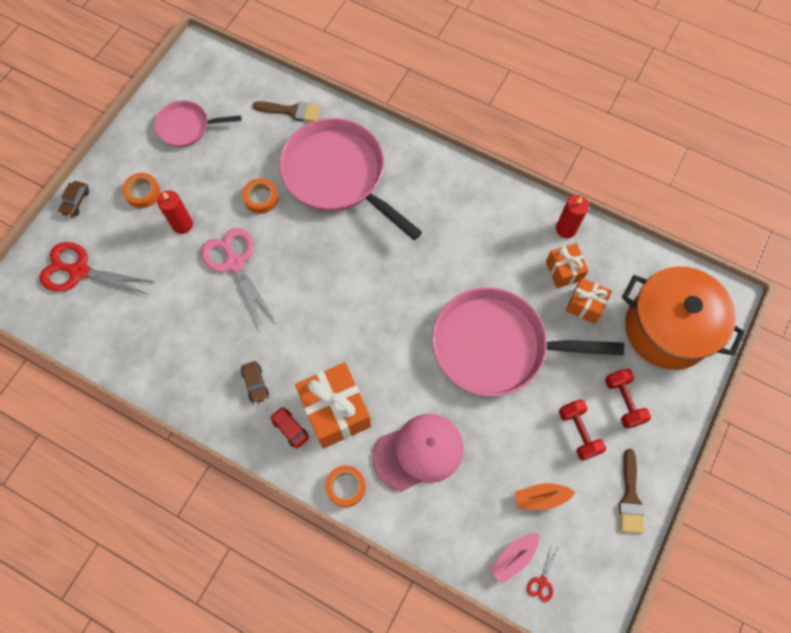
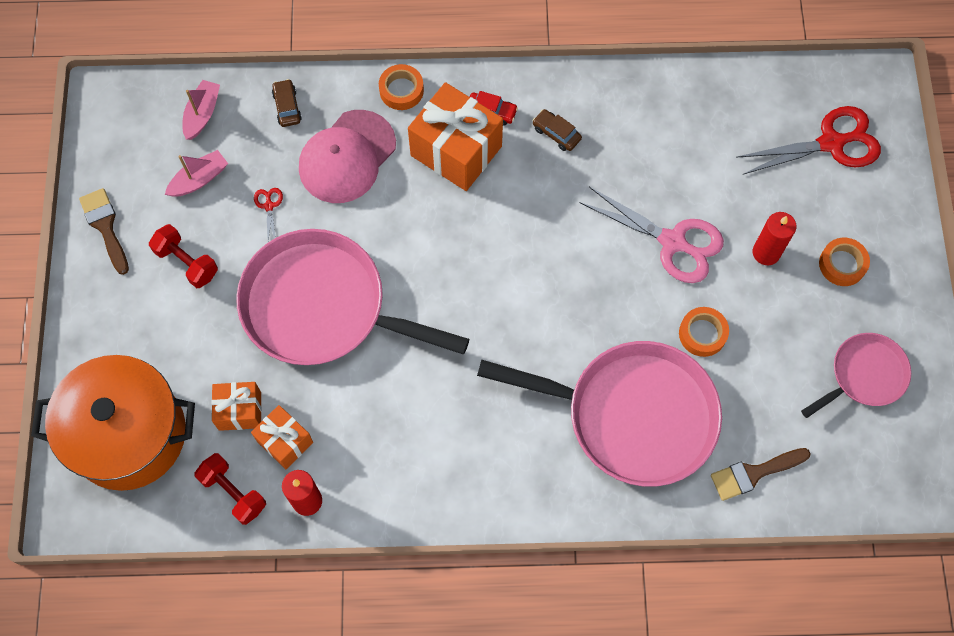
camera: 150 degrees right, 0 degrees up
(75, 201) = (906, 212): brown car -> brown car (287, 107)
(495, 346) = (322, 307): pink pan -> pink pan turned 135 degrees counterclockwise
(541, 497) = (199, 179): orange boat -> pink boat
(542, 581) = (165, 108): red scissors -> red scissors (269, 206)
(623, 401) = (150, 321): red dumbbell -> red dumbbell (233, 492)

